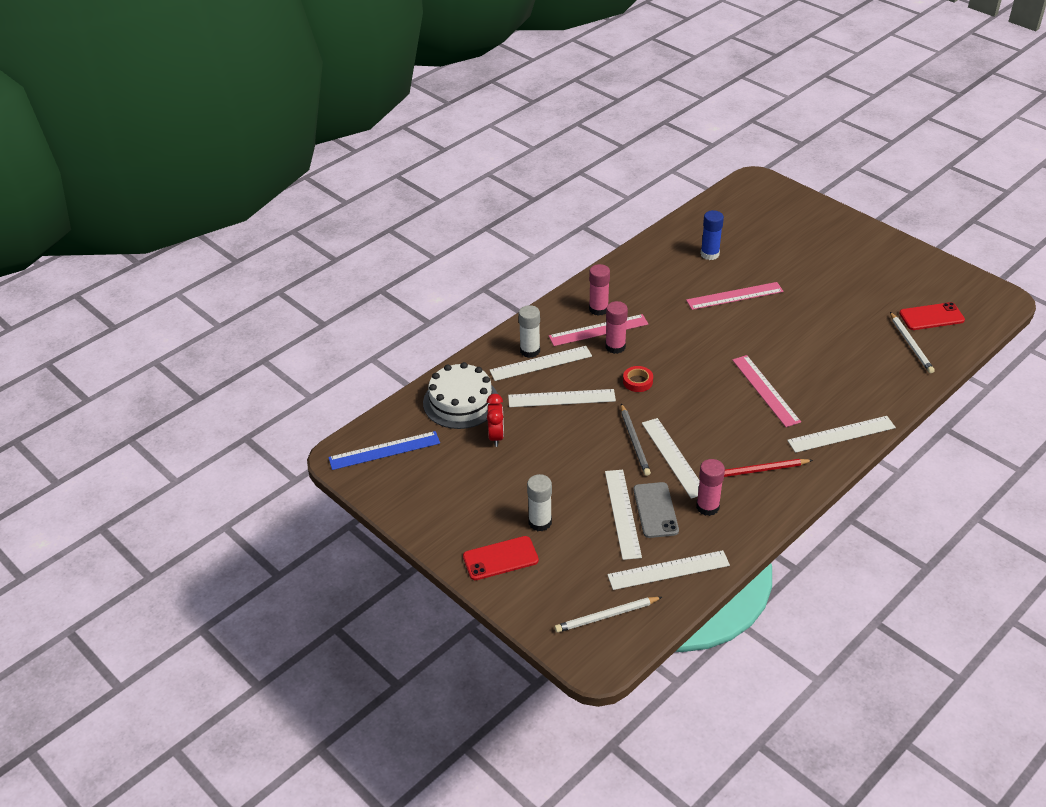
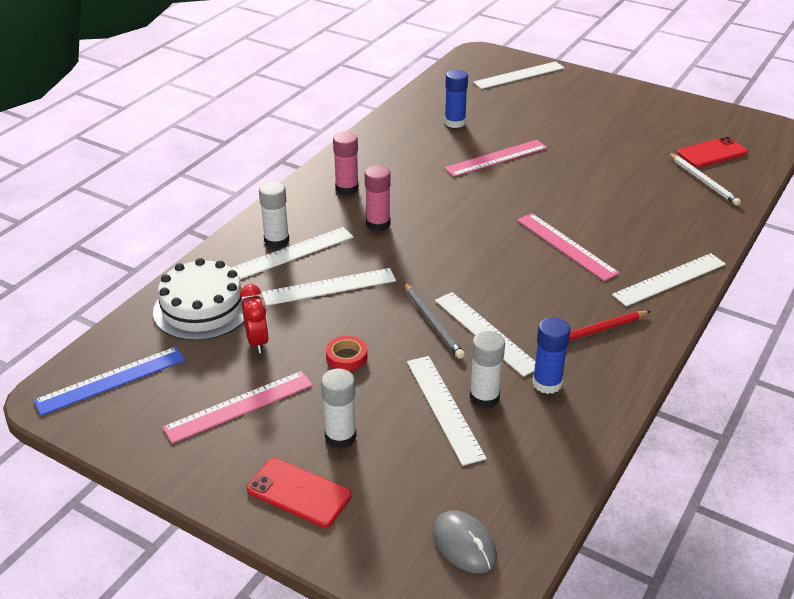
camera: 15 degrees left, 5 degrees down
(500, 558) = (299, 492): red phone -> red phone turned 60 degrees clockwise
(598, 330) = (353, 210): pink ruler -> pink ruler (239, 406)
(606, 616) = (464, 544): white pencil -> grey mouse
(637, 381) = (416, 256): red tape -> red tape (346, 357)
(655, 510) = (484, 397): grey phone -> white glue stick
(668, 570) = (526, 469): white ruler -> white ruler (519, 75)
(707, 507) = (547, 383): pink glue stick -> blue glue stick

